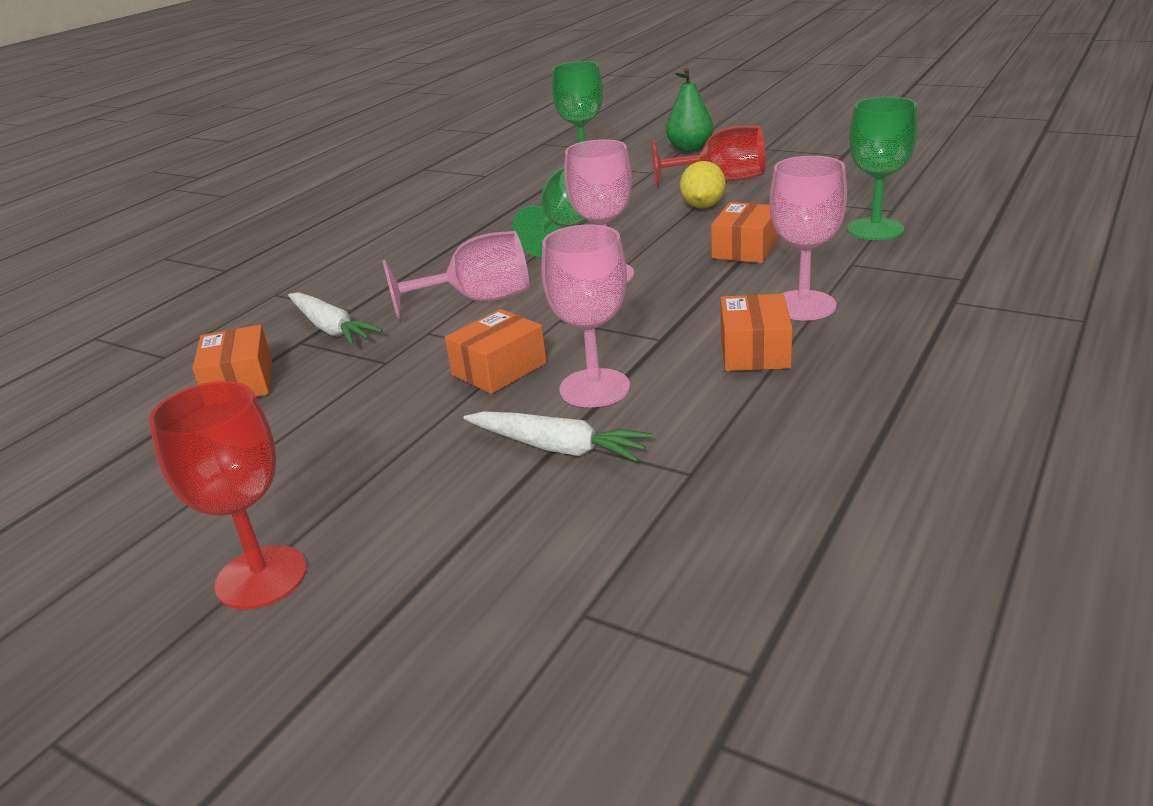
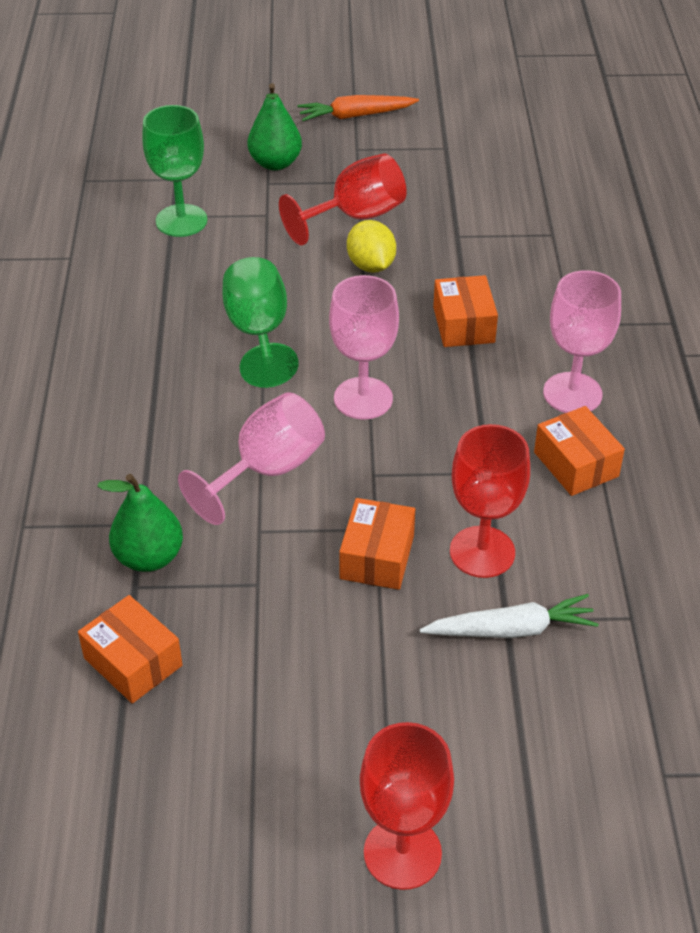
camera: 35 degrees left, 15 degrees up
(331, 328) = (149, 557): white carrot -> green pear
(594, 388) = (482, 552): pink goblet -> red goblet
(783, 132) = (355, 115): none -> orange carrot
(875, 229) = (557, 268): green goblet -> none

